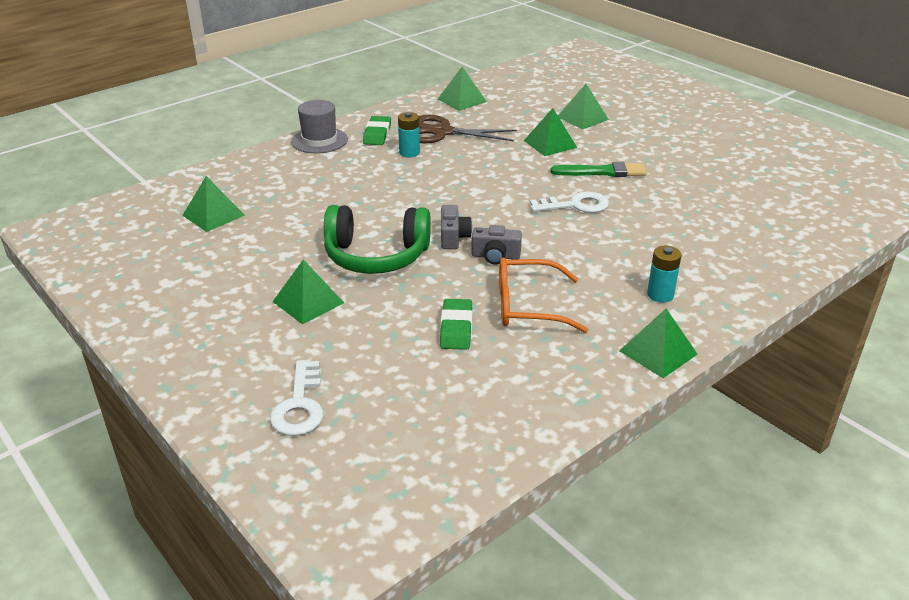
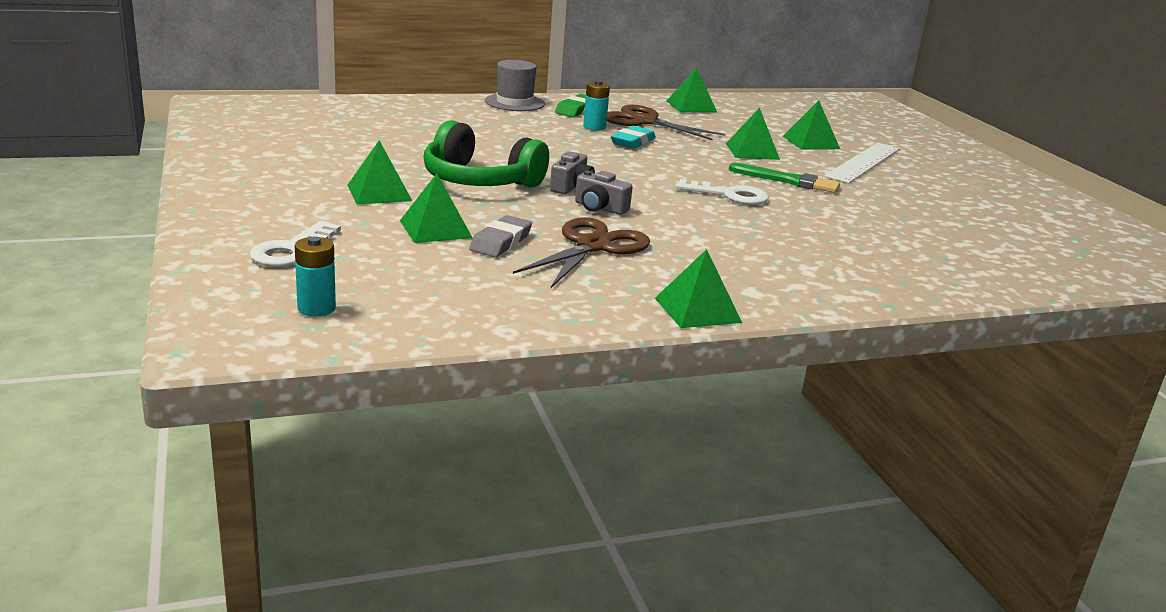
camera: 20 degrees right, 10 degrees down
(213, 215) = (360, 125): green pyramid -> green pyramid (436, 229)
(454, 162) = (632, 142): none -> turquoise eraser
(456, 328) = (501, 242): green eraser -> grey eraser
(528, 306) = (593, 246): orange glasses -> brown scissors
(636, 131) = (863, 162): none -> white ruler
(660, 295) = (750, 273): turquoise battery -> turquoise battery (316, 308)

